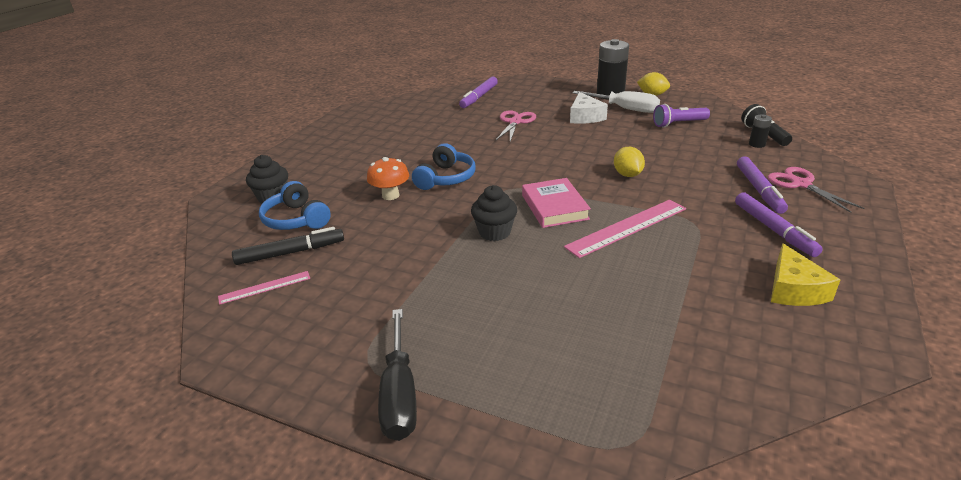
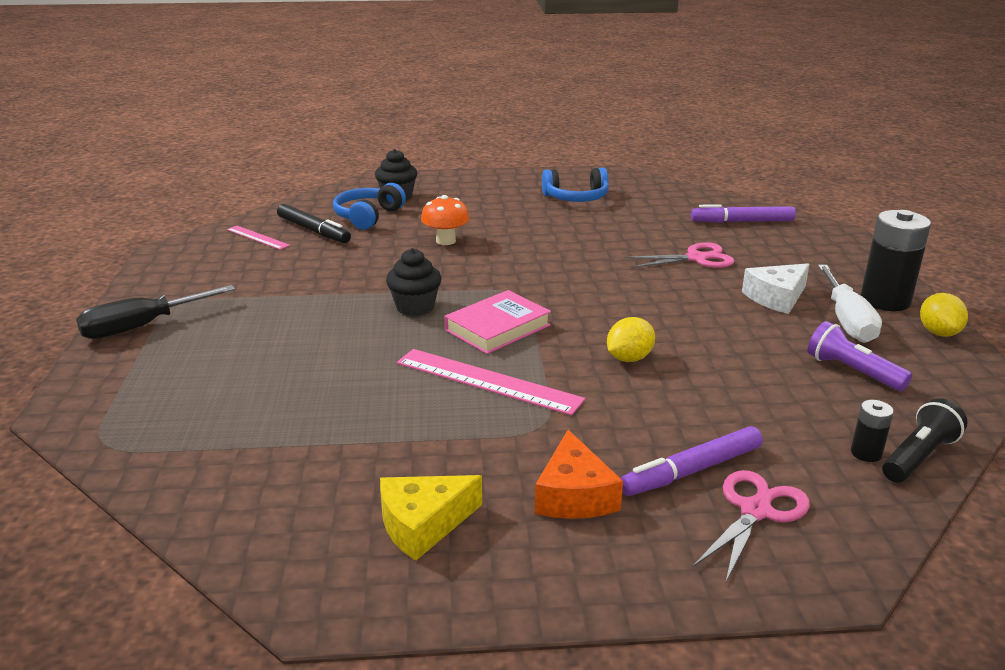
camera: 60 degrees right, 5 degrees down
(446, 178) = (507, 256): blue headphones -> blue headphones (576, 198)
(774, 230) = (574, 495): purple marker -> orange cheese

